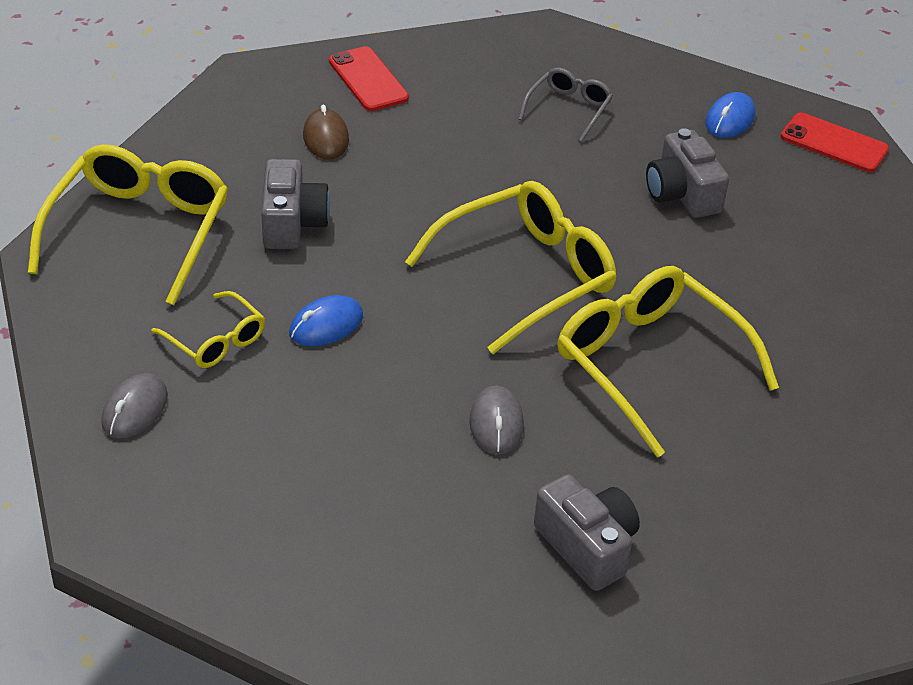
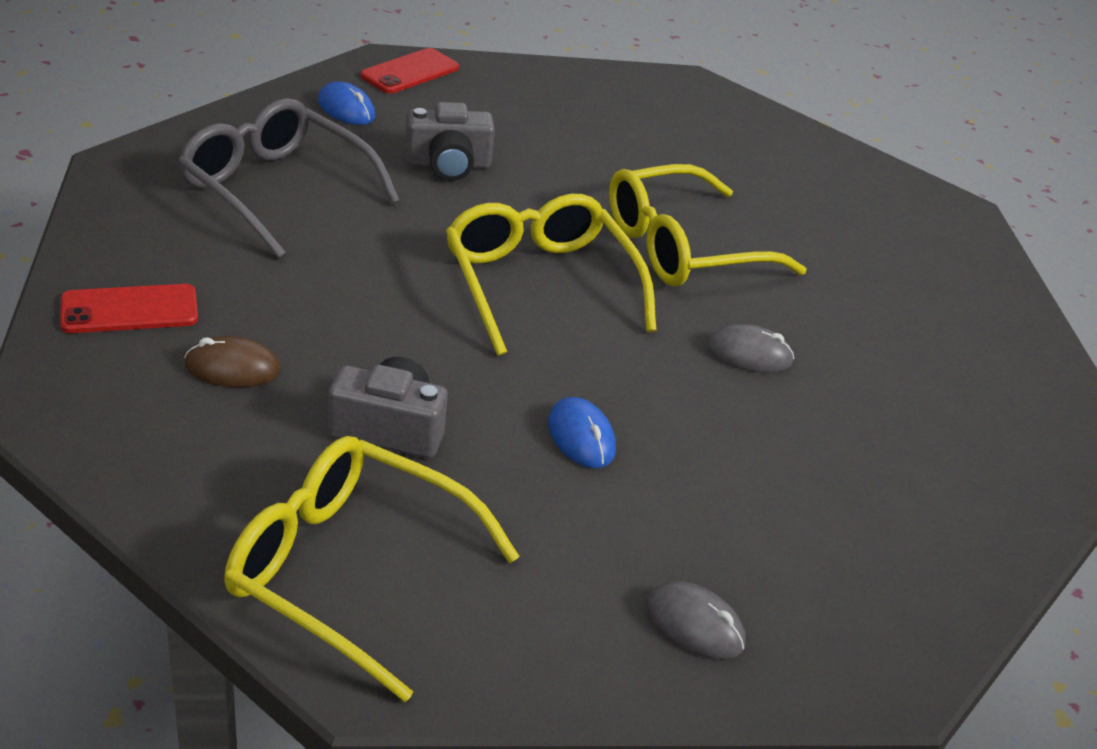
camera: 80 degrees left, 5 degrees down
(216, 340) = (586, 532): yellow glasses -> none
(568, 109) = (276, 190): grey glasses -> grey glasses, size x1.95
(587, 546) = (904, 340): grey camera -> none

